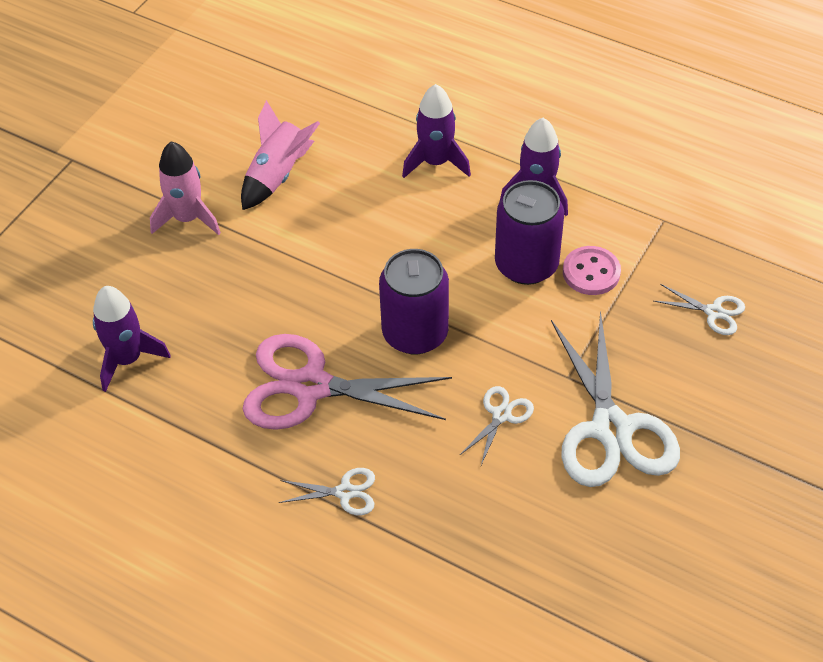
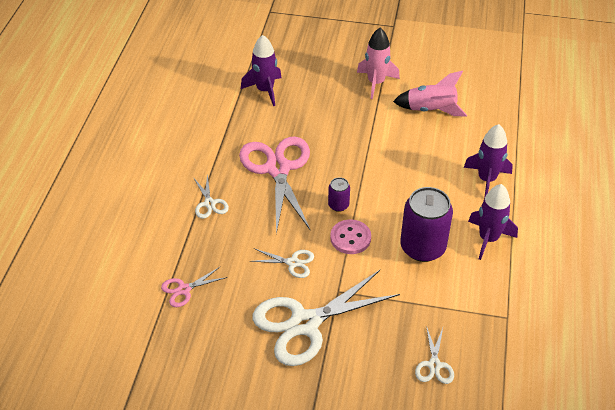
camera: 70 degrees right, 5 degrees down
(415, 333) = (338, 205): purple can -> purple can, size x0.48
(504, 563) = (184, 289): none -> pink scissors
(591, 272) = (434, 284): pink button -> pink button (350, 238)

